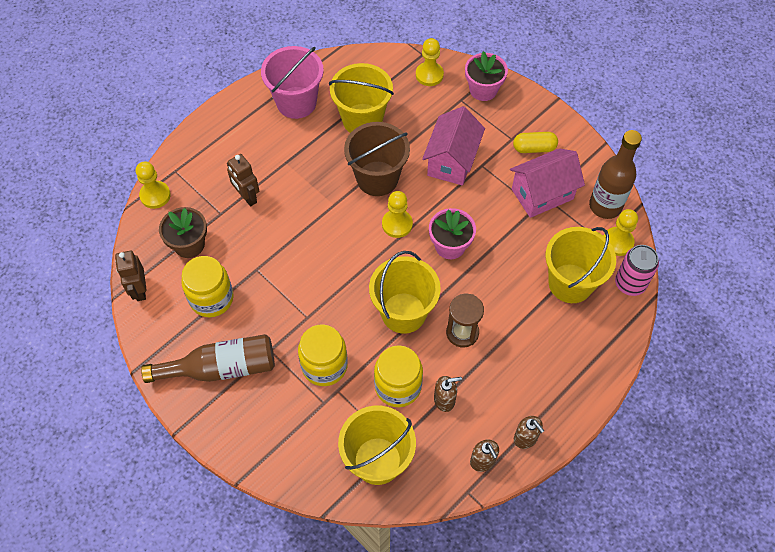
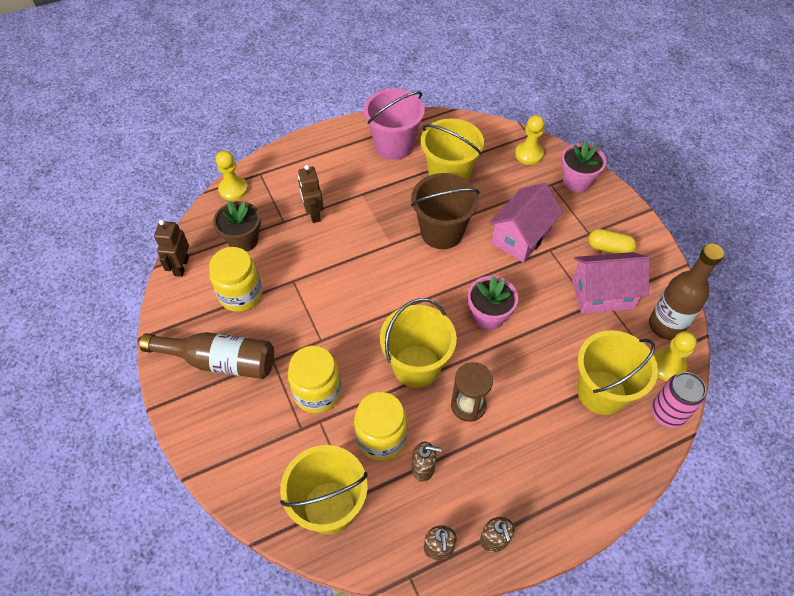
camera: 20 degrees right, 5 degrees down
(397, 224) = (444, 280): yellow pawn -> none

